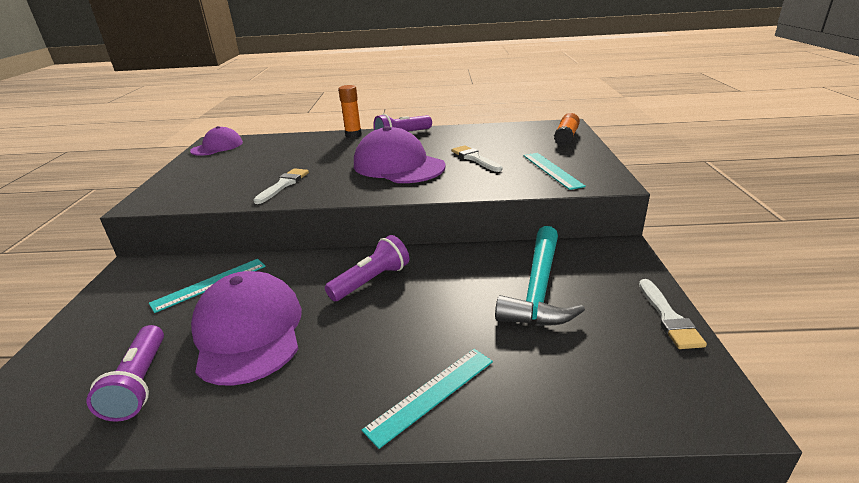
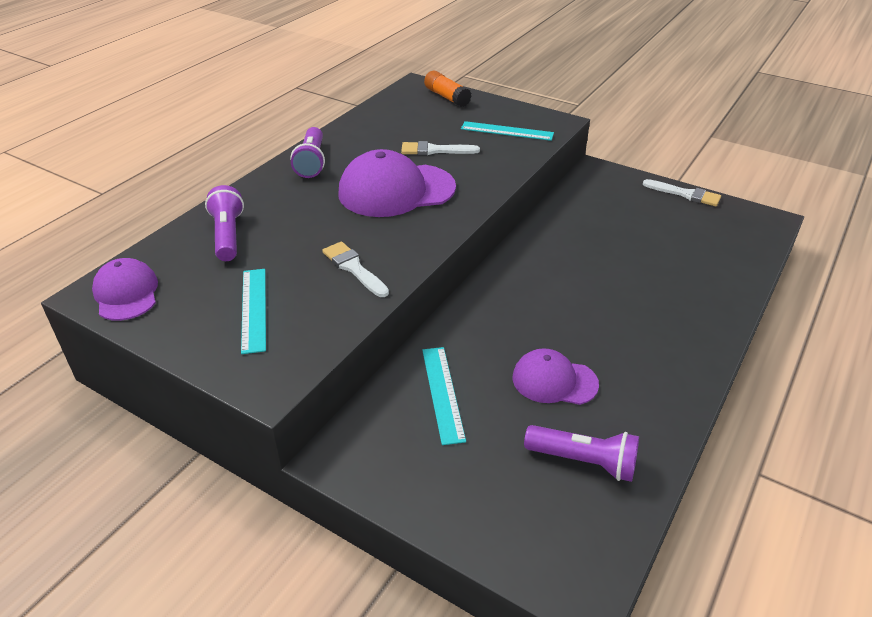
camera: 60 degrees left, 10 degrees up
(248, 331) = (554, 381): purple cap -> purple cap, size x0.59
(353, 135) = (257, 188): orange glue stick -> none
(372, 281) = (533, 292): purple flashlight -> purple flashlight (228, 235)
(431, 394) = (696, 310): turquoise ruler -> turquoise ruler (254, 309)
(538, 288) = (615, 222): turquoise hammer -> none

